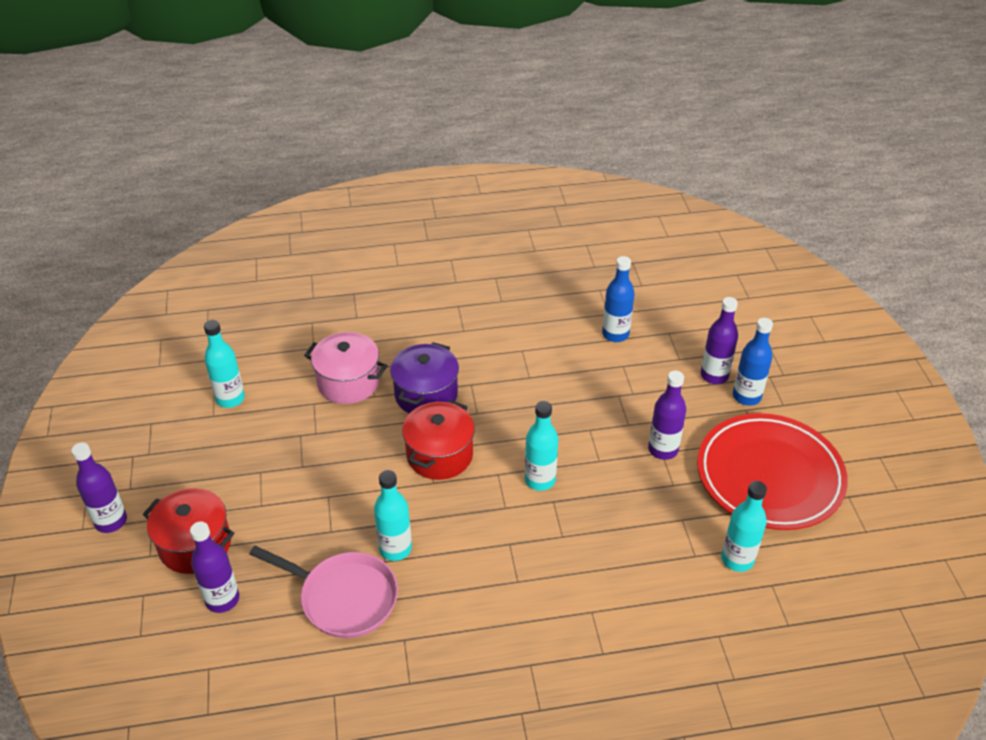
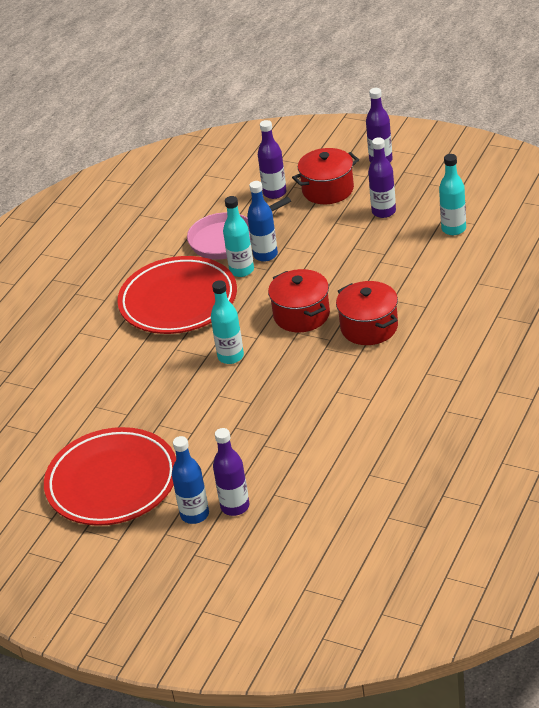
camera: 130 degrees right, 5 degrees down
(348, 382) = (419, 291): pink pot -> none
(426, 394) = (369, 327): purple pot -> red pot
(485, 580) = (178, 301): none -> red plate
(615, 334) = (339, 466): blue bottle -> blue bottle (265, 255)
(663, 449) = (193, 435): purple bottle -> purple bottle (383, 212)
(737, 559) = (71, 426): turquoise bottle -> none

